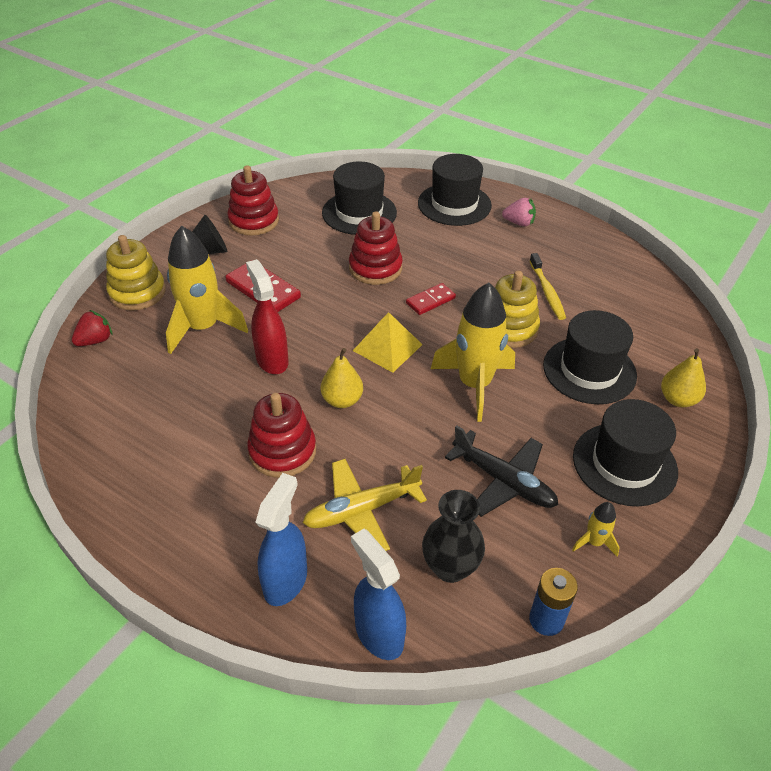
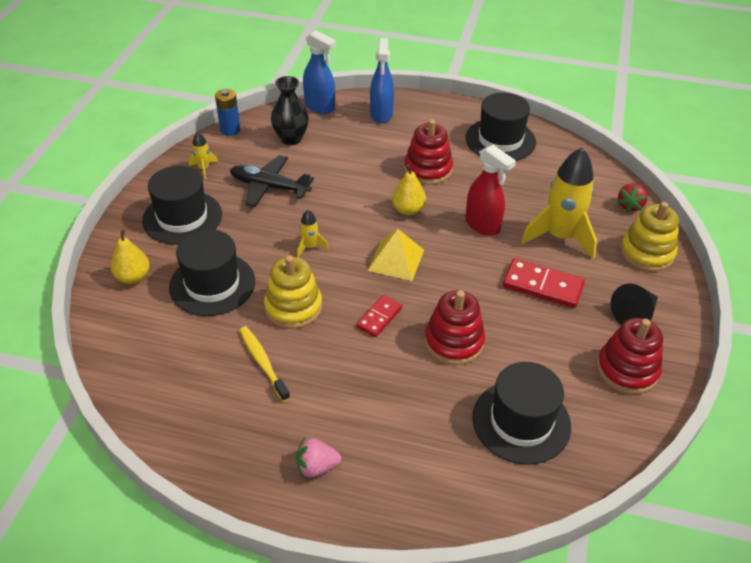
camera: 160 degrees right, 0 degrees up
(361, 510) = (357, 152): yellow plane -> none
(454, 204) = (412, 477): black hat -> black hat (500, 140)
(474, 384) = (310, 247): yellow rocket -> yellow rocket, size x0.44

